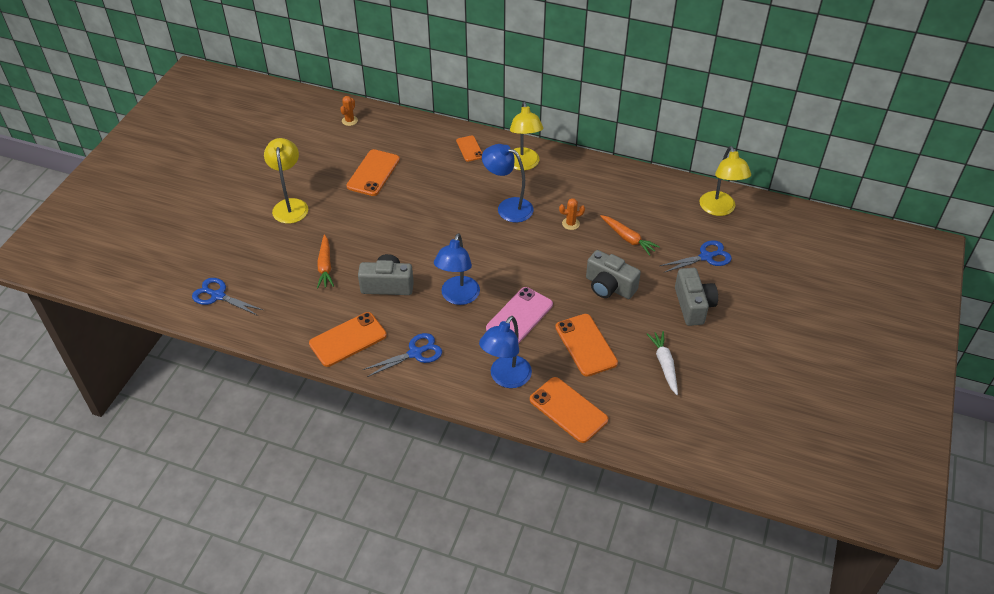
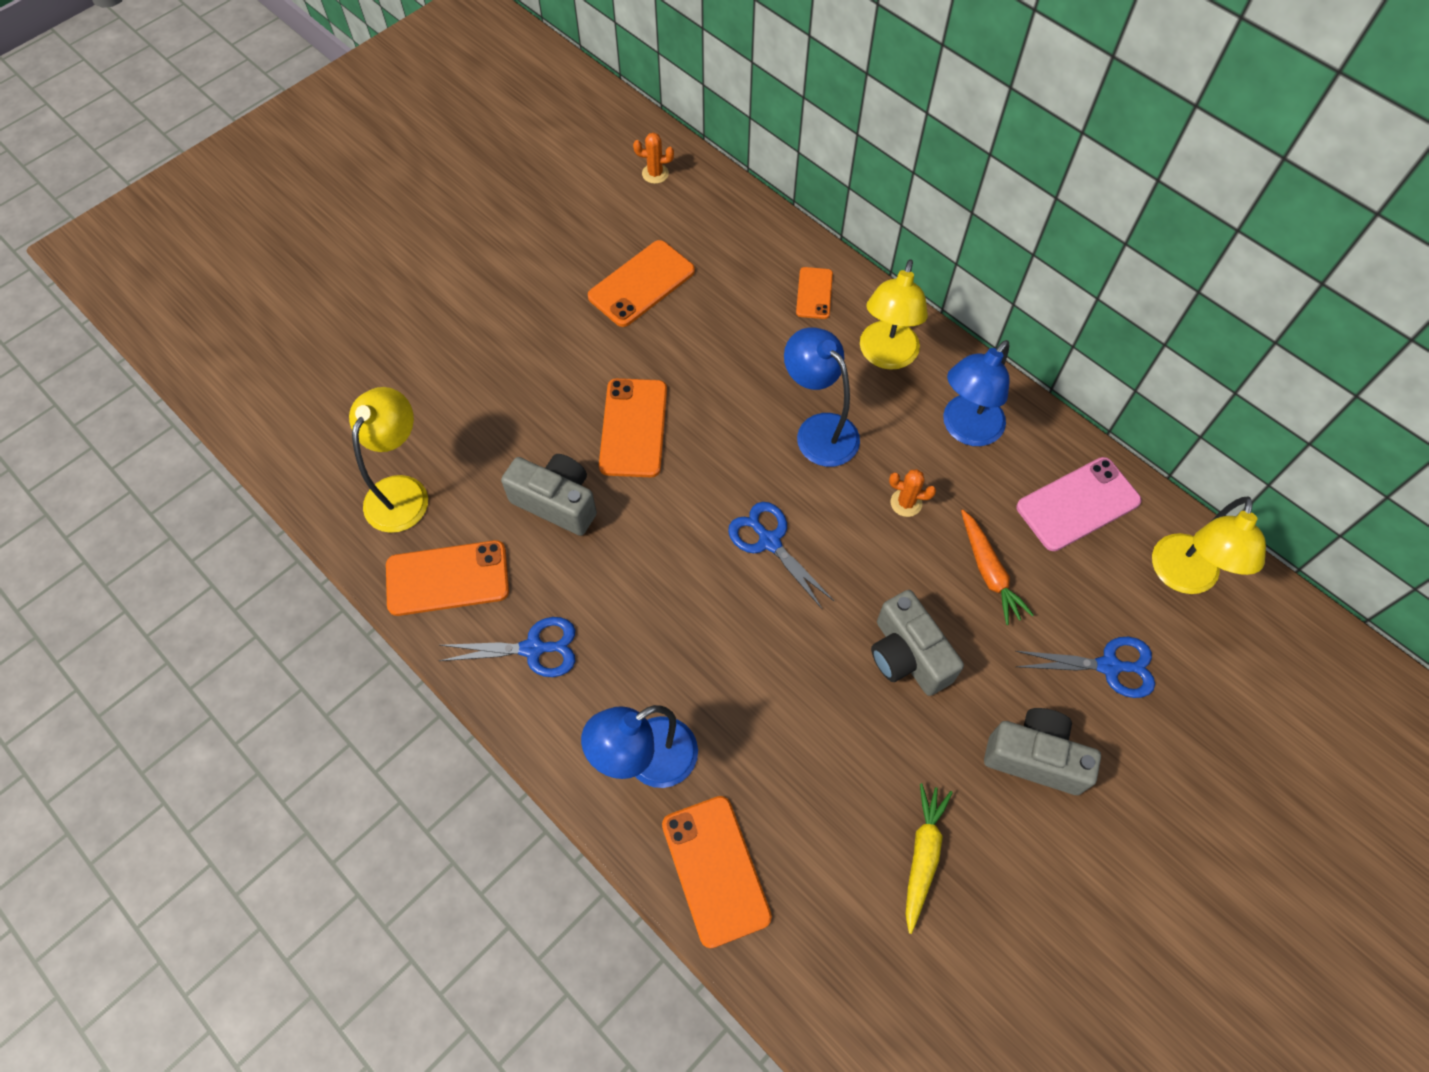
camera: 25 degrees right, 15 degrees up
(218, 296) = (307, 419): blue scissors -> blue scissors (769, 541)
(290, 205) = (490, 297): yellow lamp -> yellow lamp (402, 491)
(325, 266) = (483, 429): orange carrot -> none
(349, 121) = (655, 174): orange cactus -> orange cactus turned 45 degrees clockwise
(458, 297) = (652, 570): blue lamp -> blue lamp (966, 429)
(519, 316) = (730, 650): pink phone -> pink phone (1078, 504)
(586, 345) = (809, 755): orange phone -> orange phone (633, 428)
(664, 365) = (923, 856): white carrot -> yellow carrot
(693, 306) = (1035, 757): grey camera -> grey camera turned 90 degrees counterclockwise

